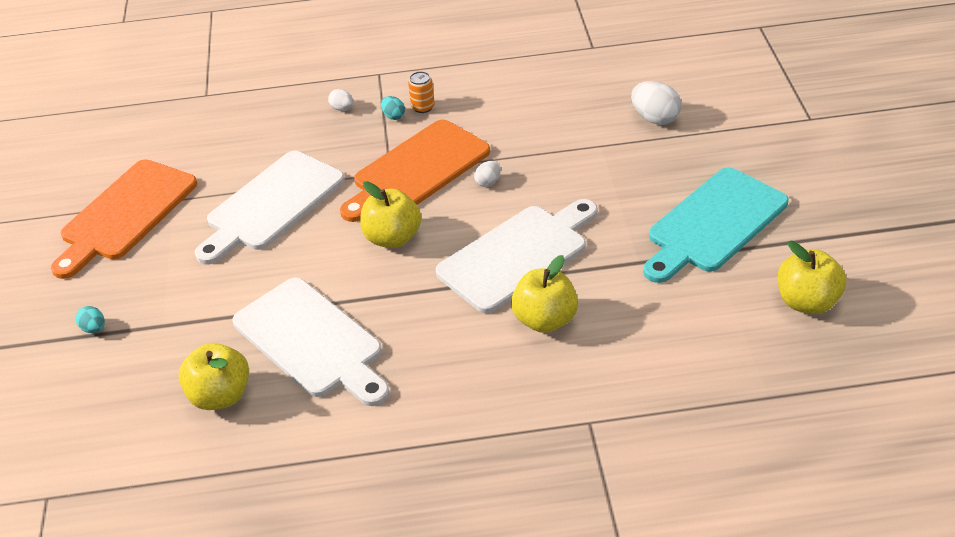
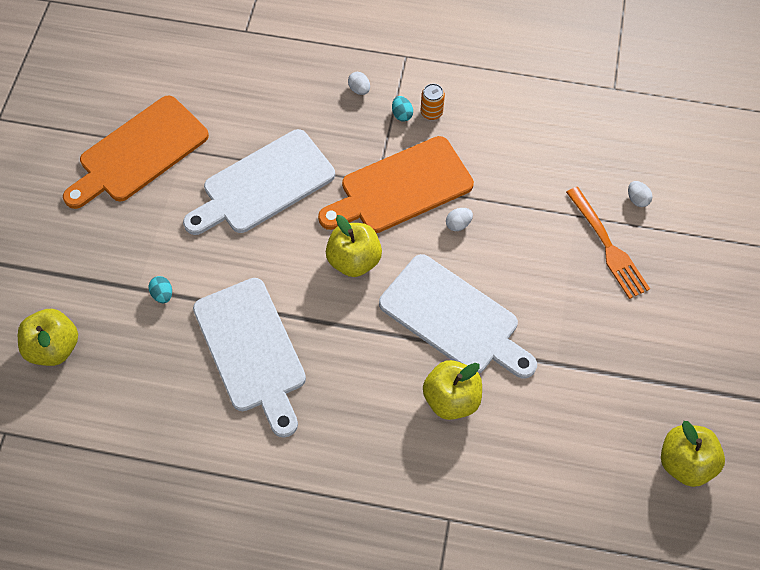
camera: 15 degrees right, 20 degrees up
(94, 329) = (82, 272): turquoise egg -> turquoise egg (163, 294)
(220, 396) = (162, 381): yellow apple -> yellow apple (54, 347)
(517, 255) = (454, 318): white cutting board -> white cutting board turned 60 degrees clockwise
(644, 159) = (607, 246): none -> orange fork
(655, 118) = (637, 199): white egg -> white egg, size x0.55
(713, 224) = (639, 344): turquoise cutting board -> none

